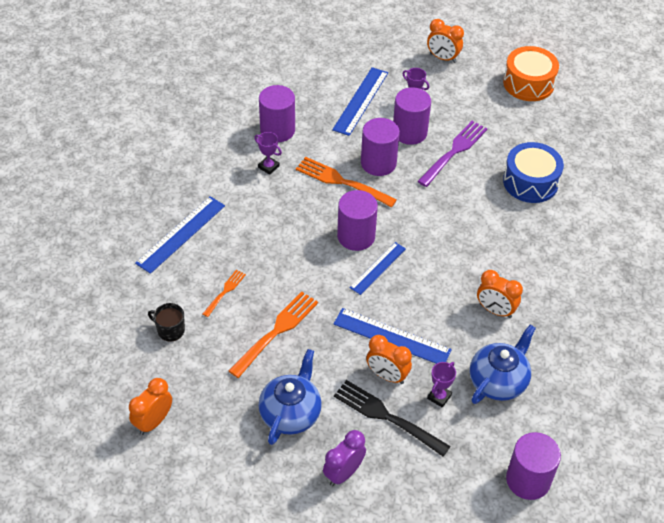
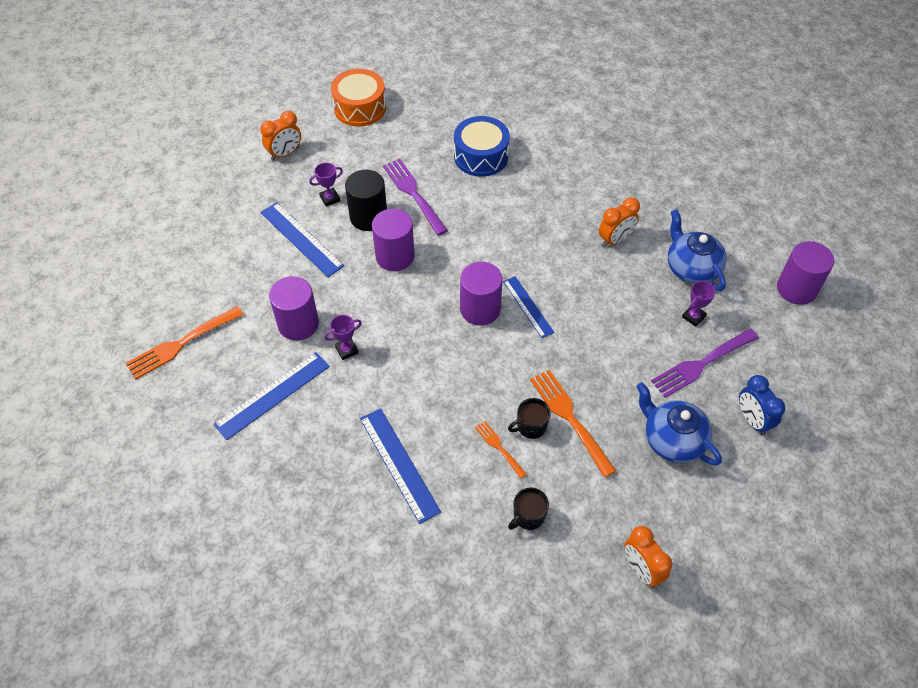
camera: 65 degrees left, 5 degrees up
(255, 307) = (531, 426): none -> black mug
(342, 182) = (403, 294): orange fork -> orange fork (182, 343)
(343, 473) = (752, 420): purple clock -> blue clock
(387, 375) = (656, 346): orange clock -> none
(388, 417) = (702, 363): black fork -> purple fork
(392, 337) = (614, 326): blue ruler -> blue ruler (272, 395)
(409, 132) = (368, 217): purple cylinder -> black cylinder
(439, 397) = (693, 316): purple trophy -> purple trophy turned 75 degrees clockwise

